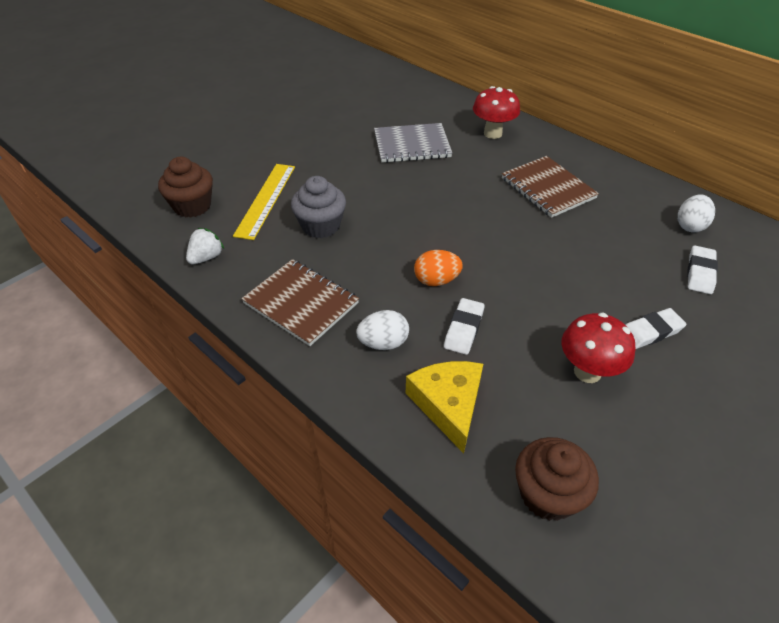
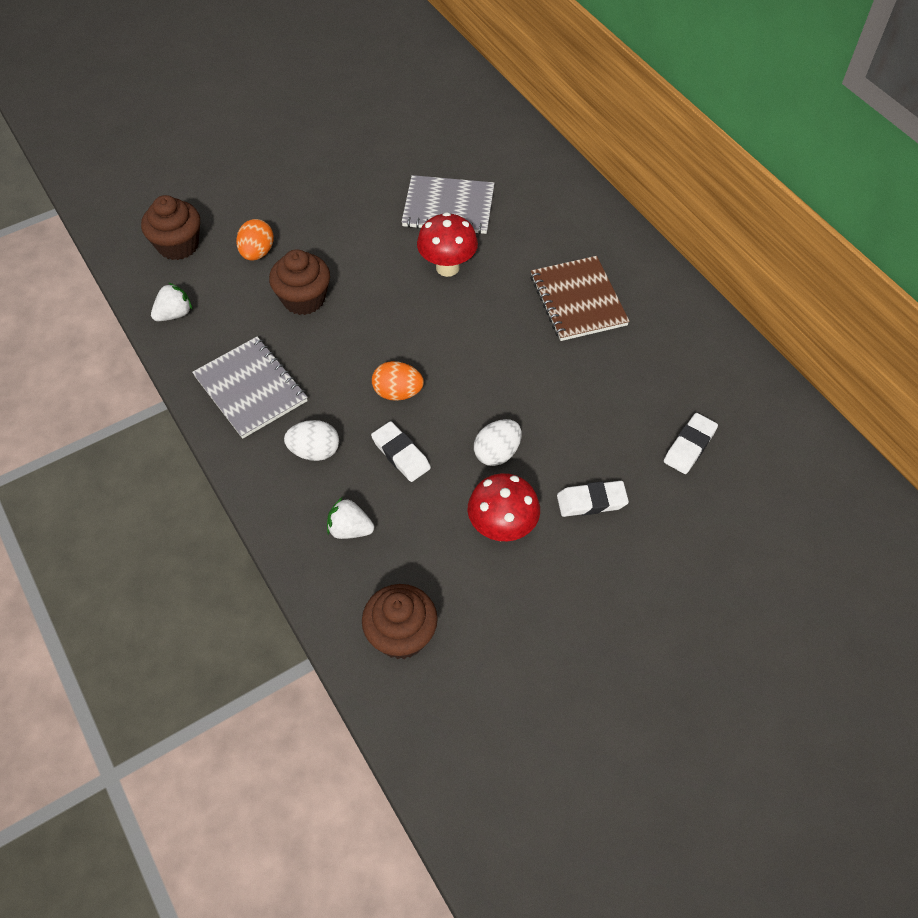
camera: 15 degrees right, 10 degrees up
(266, 200) = (257, 253): yellow ruler -> orange egg
(301, 303) = (250, 389): brown notebook -> grey notebook
(321, 226) = (304, 299): grey cupcake -> brown cupcake
(448, 404) = (350, 529): yellow cheese -> white strawberry
(463, 329) = (401, 454): white eraser -> white eraser turned 75 degrees counterclockwise
(492, 133) = (552, 208): red mushroom -> red mushroom (447, 267)
(690, 226) = (716, 385): white egg -> white egg (497, 453)

